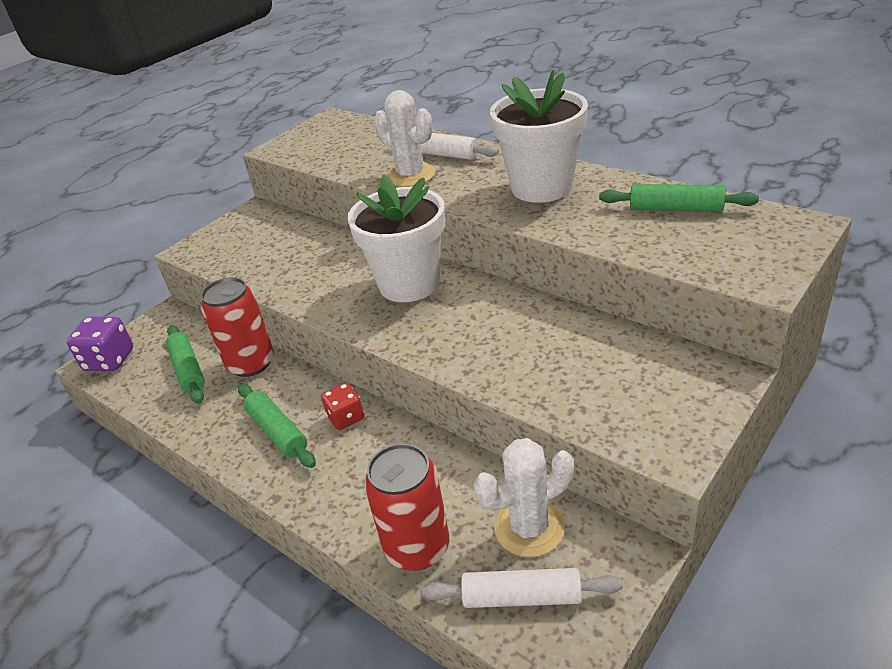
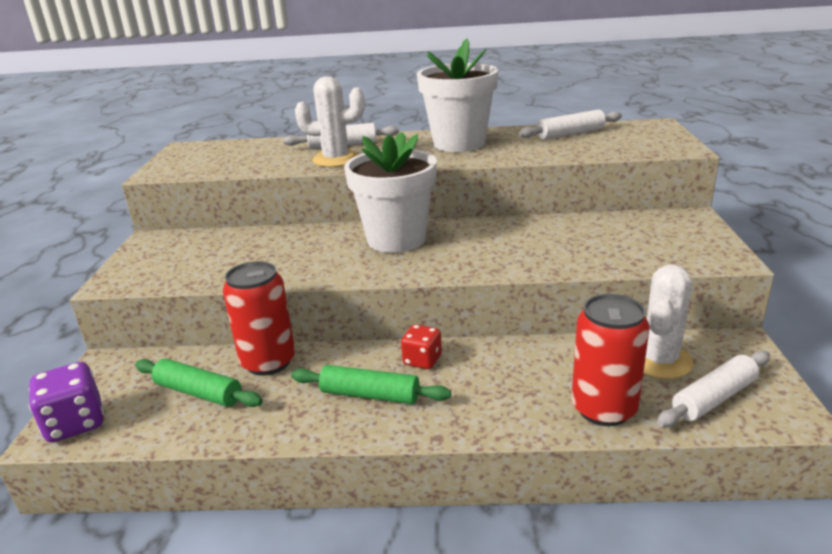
camera: 40 degrees left, 10 degrees down
(675, 209) = (570, 134): green rolling pin -> white rolling pin

